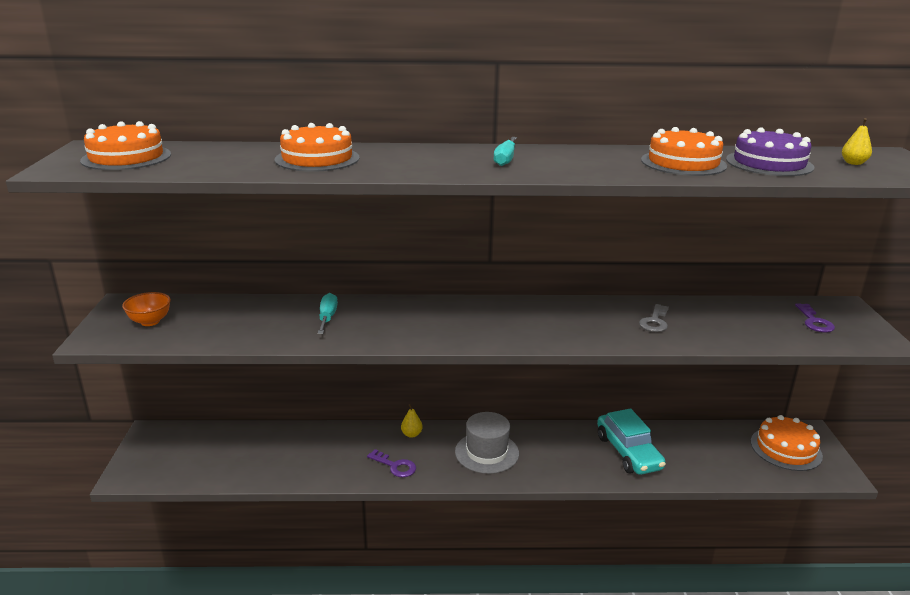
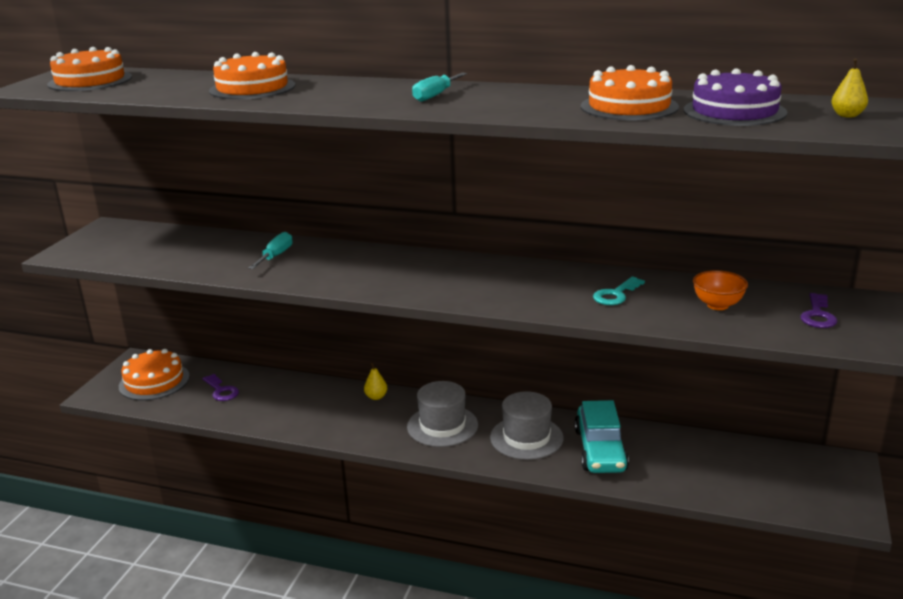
camera: 20 degrees right, 0 degrees up
(150, 322) = (117, 244): orange bowl -> orange bowl (717, 305)
(395, 466) = (341, 424): purple key -> purple key (221, 391)
(563, 451) = (526, 437): none -> grey hat
(654, 322) = (615, 295): grey key -> turquoise key
(785, 448) = (801, 476): orange cake -> orange cake (154, 381)

